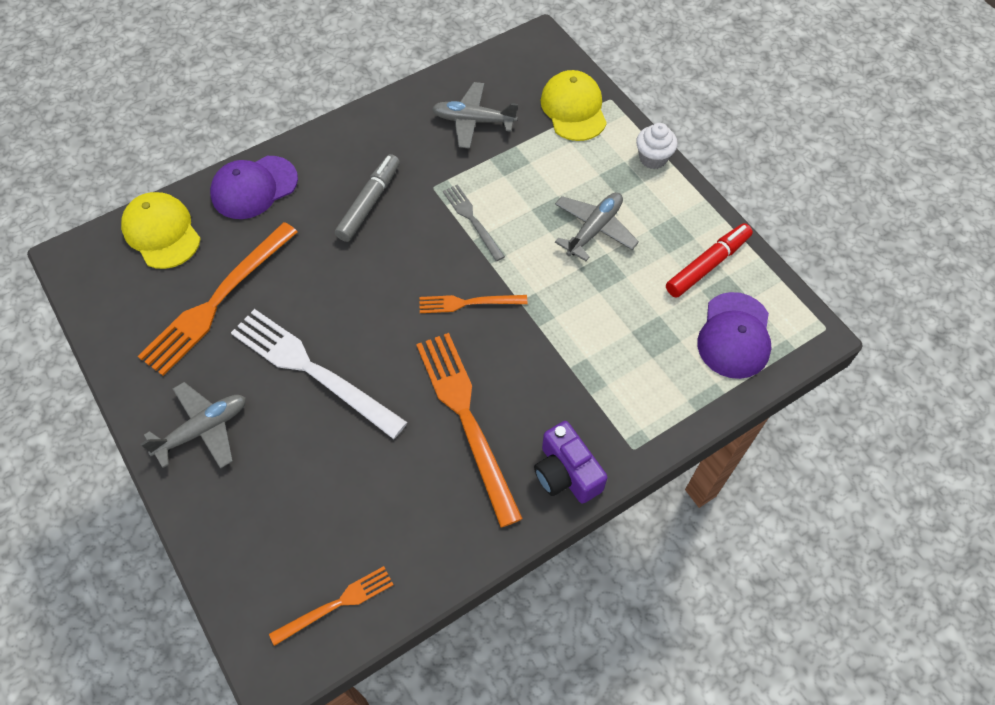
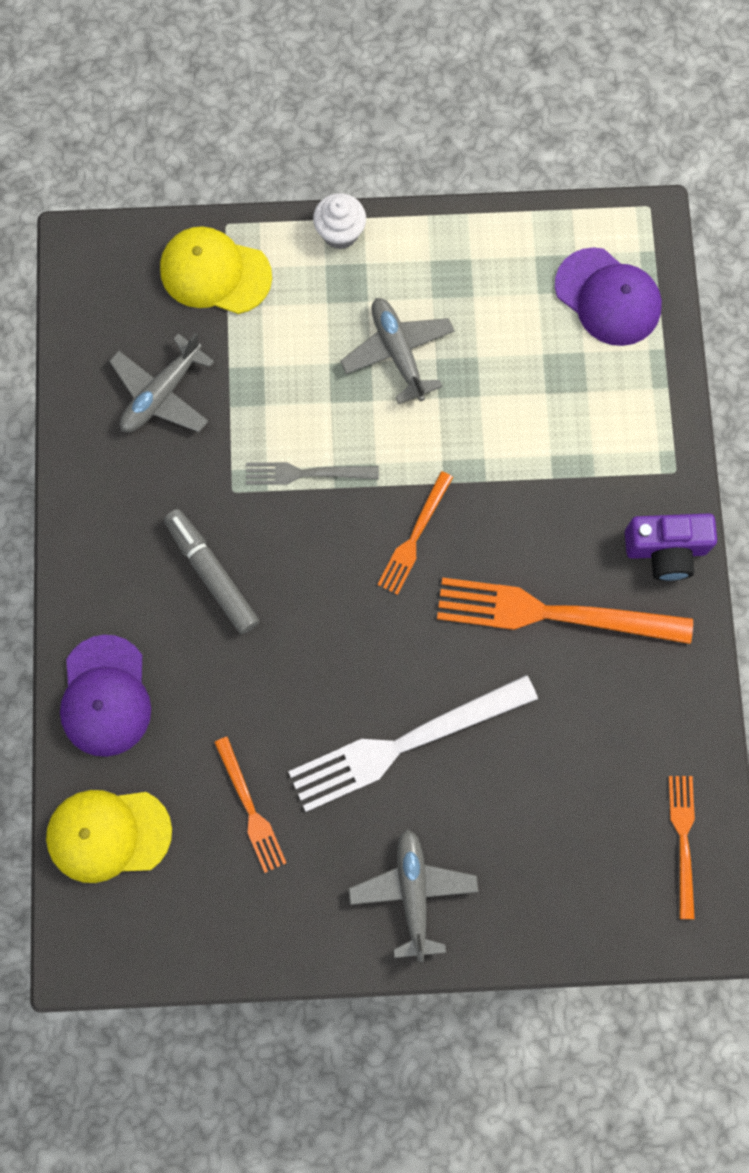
camera: 60 degrees left, 15 degrees up
(217, 301) = (250, 808): orange fork -> orange fork, size x0.54
(707, 265) = (511, 268): red marker -> none

